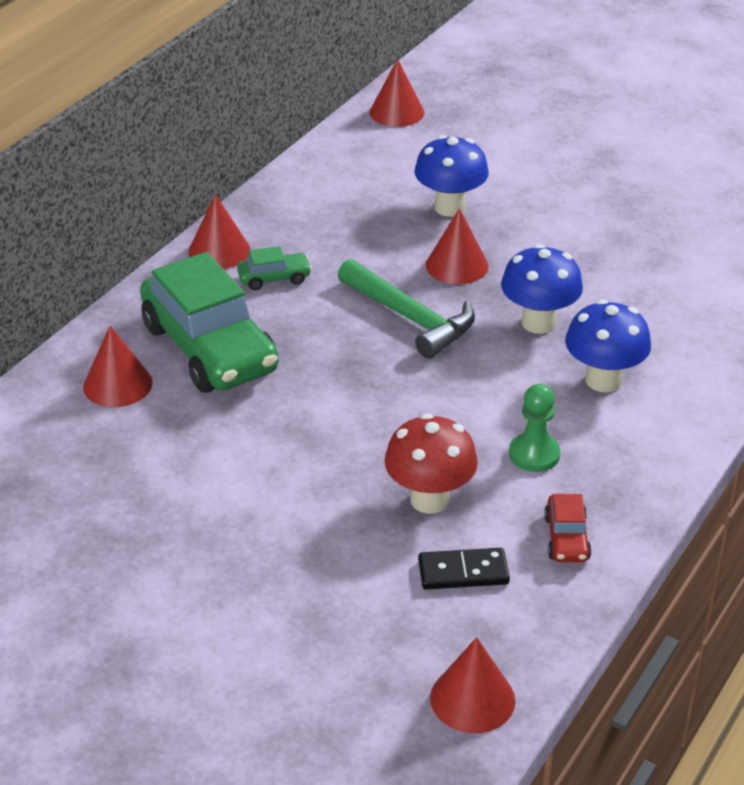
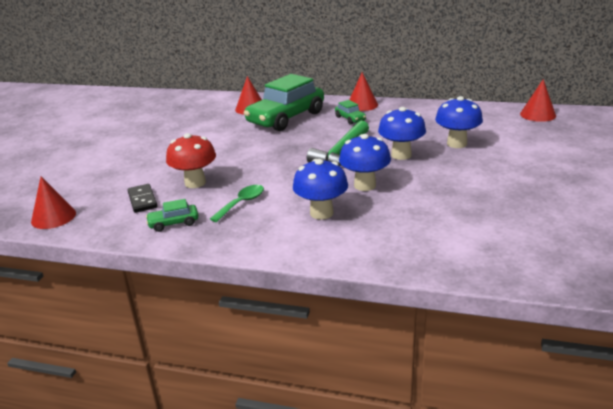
camera: 75 degrees right, 10 degrees down
(457, 265) = (401, 155): red cone -> blue mushroom
(534, 454) = (242, 203): green pawn -> green spoon
(566, 538) = (173, 223): red car -> green car

